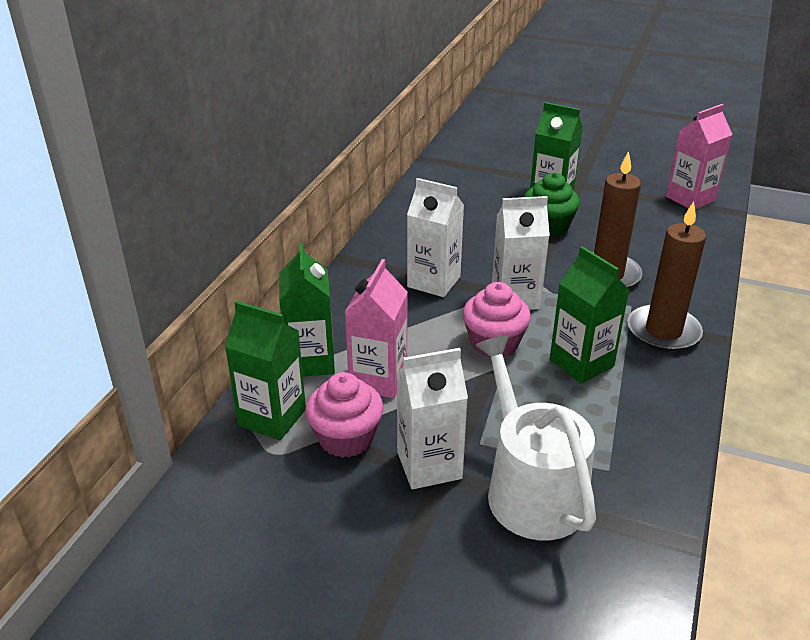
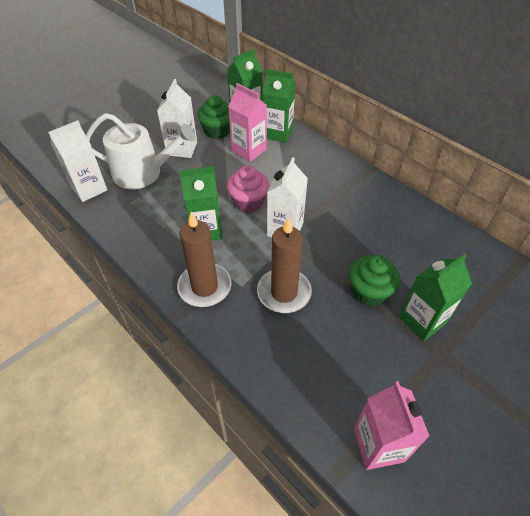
camera: 115 degrees right, 15 degrees up
(346, 438) = (217, 131): pink cupcake -> green cupcake
(434, 282) = (324, 199): white carton -> white carton (89, 189)

